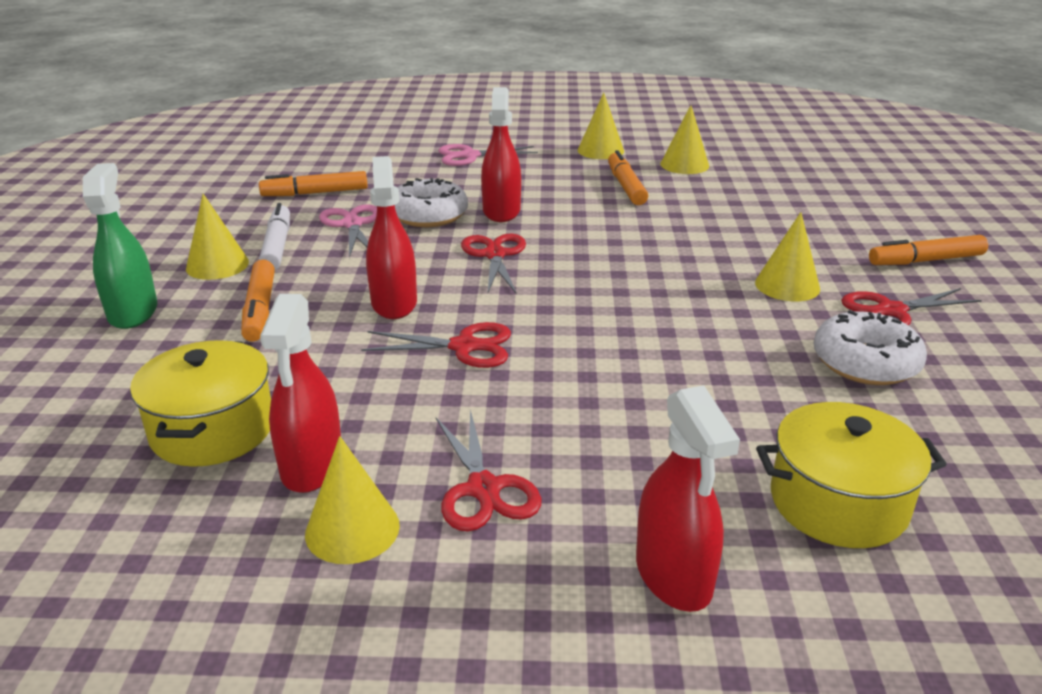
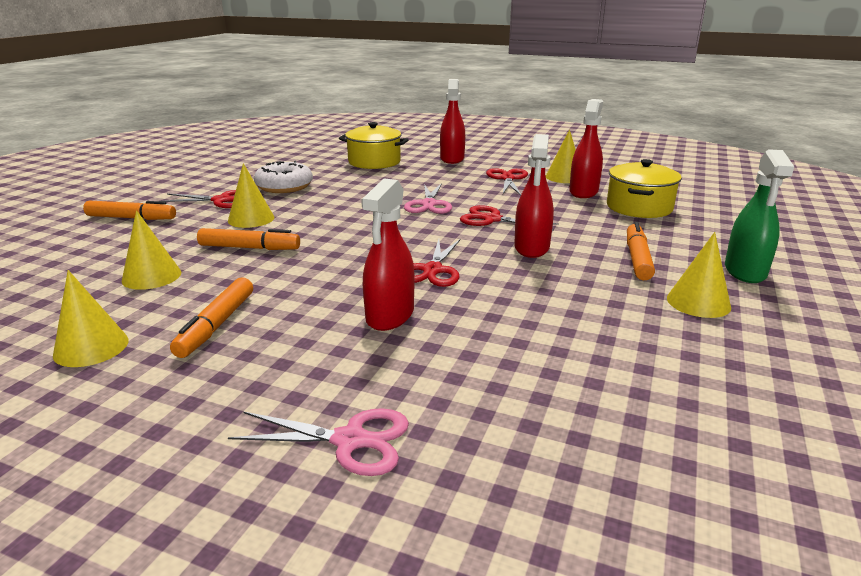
camera: 160 degrees left, 5 degrees down
(277, 246) = (644, 314): white marker -> none
(315, 193) = (618, 394): orange marker -> orange marker (249, 248)
(352, 224) = (563, 328): pink scissors -> pink scissors (429, 204)
(428, 215) = (473, 325): white donut -> none
(600, 150) = (141, 405): yellow cone -> yellow cone (151, 276)

